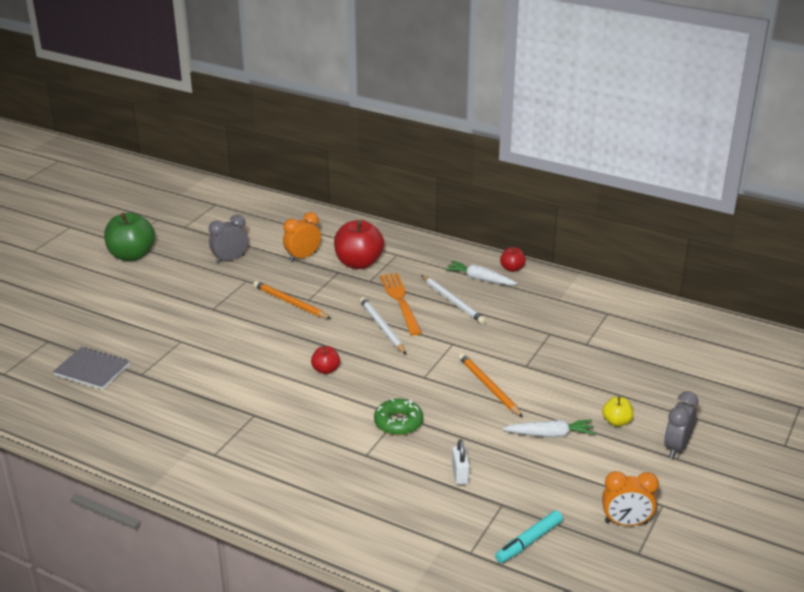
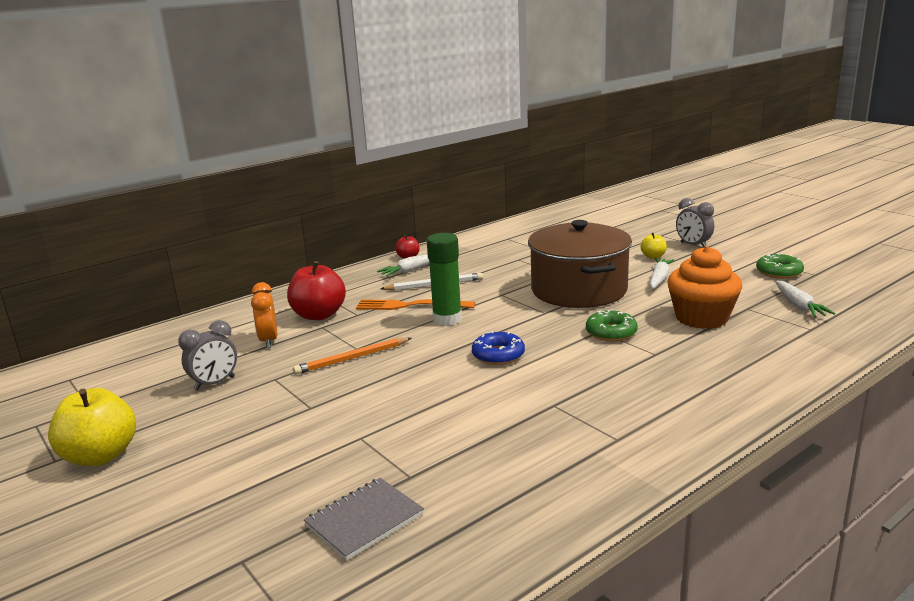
camera: 65 degrees left, 10 degrees down
(132, 255) = (100, 456): green apple -> yellow apple
(230, 259) = (215, 383): grey clock -> grey clock turned 120 degrees counterclockwise
(326, 370) = (498, 355): red apple -> blue donut
(382, 327) = (447, 319): white pencil -> green glue stick
(460, 475) = (701, 318): white padlock -> orange cupcake
(488, 387) = (579, 290): orange pencil -> brown pot
(529, 542) = (798, 306): turquoise marker -> white carrot
(626, 523) = (779, 272): orange clock -> green donut

